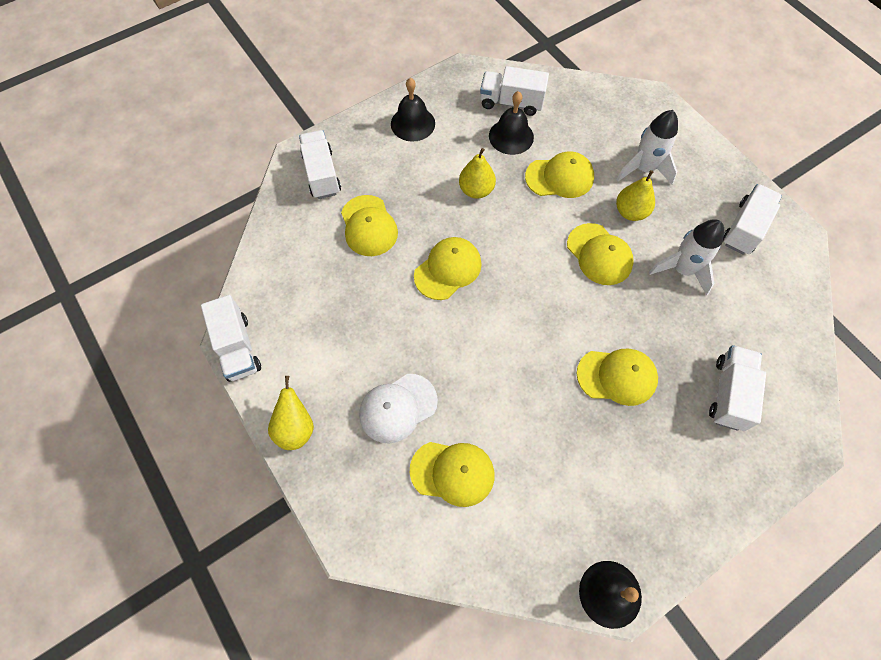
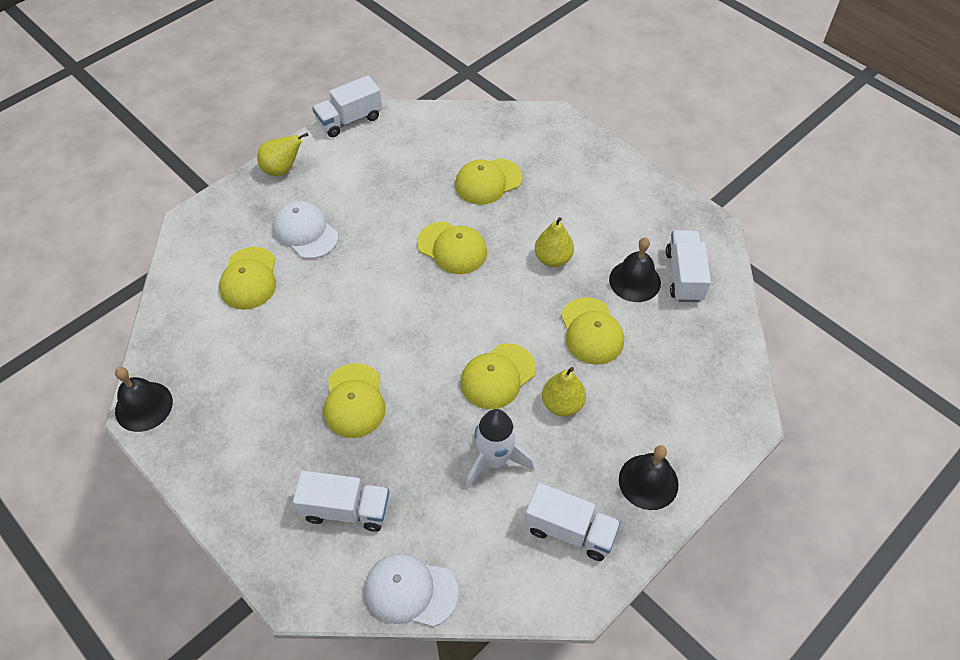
camera: 80 degrees right, 10 degrees down
(322, 174) = (538, 138): white truck -> none
(413, 123) = (623, 195): black bell -> black bell (648, 481)
(643, 169) = (628, 415): white rocket -> none
(800, 349) = (410, 591): none -> white cap

